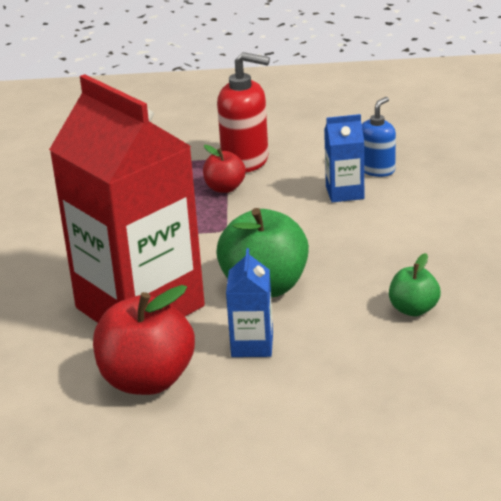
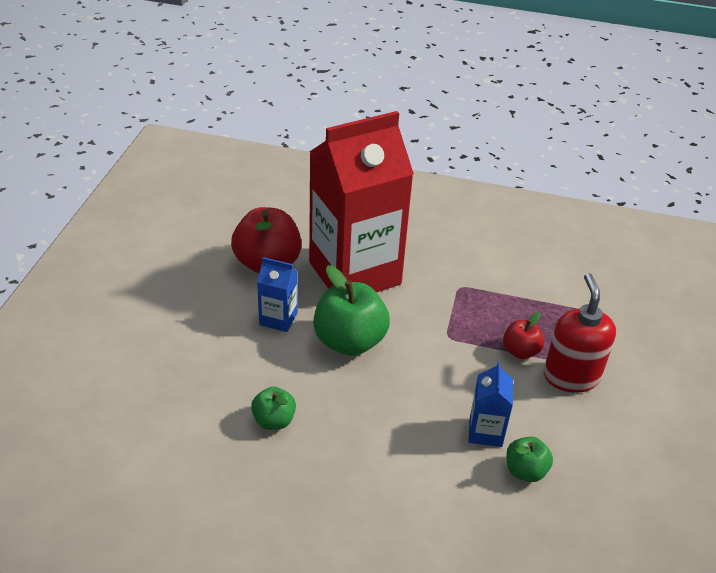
camera: 100 degrees right, 10 degrees up
(246, 161) = (571, 376): red soap dispenser -> red soap dispenser turned 150 degrees clockwise
(377, 170) = (525, 471): blue soap dispenser -> green apple

